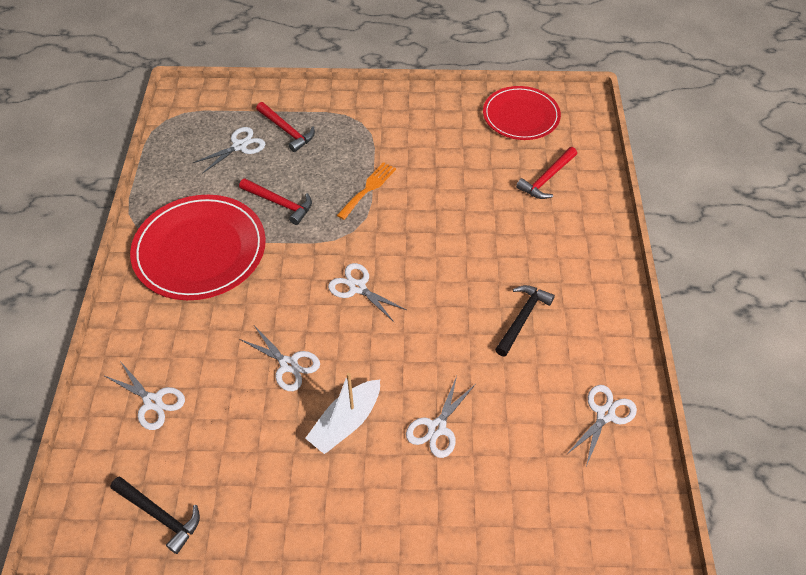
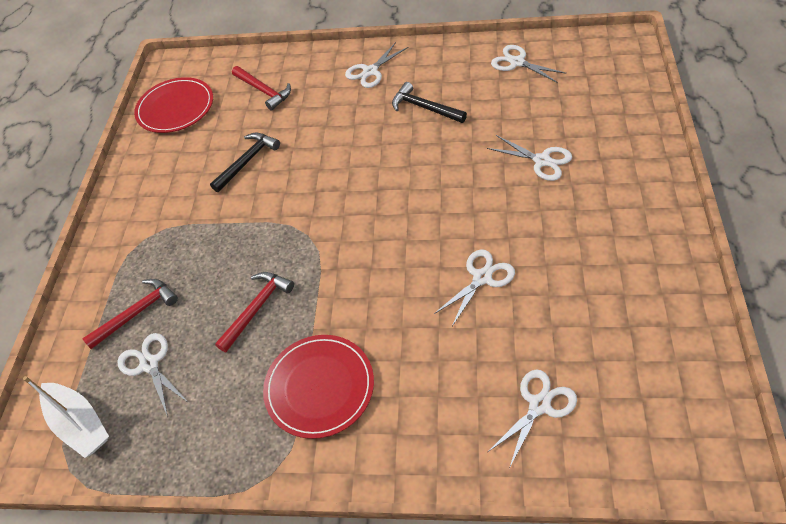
camera: 80 degrees left, 0 degrees up
(160, 515) = (674, 374): black hammer -> black hammer (247, 161)
(200, 250) = (319, 387): red plate -> red plate, size x0.66
(346, 422) = (544, 225): white boat -> white boat (80, 424)
(357, 287) = (384, 226): white scissors -> white scissors (370, 71)
(368, 188) = (249, 226): orange fork -> none

